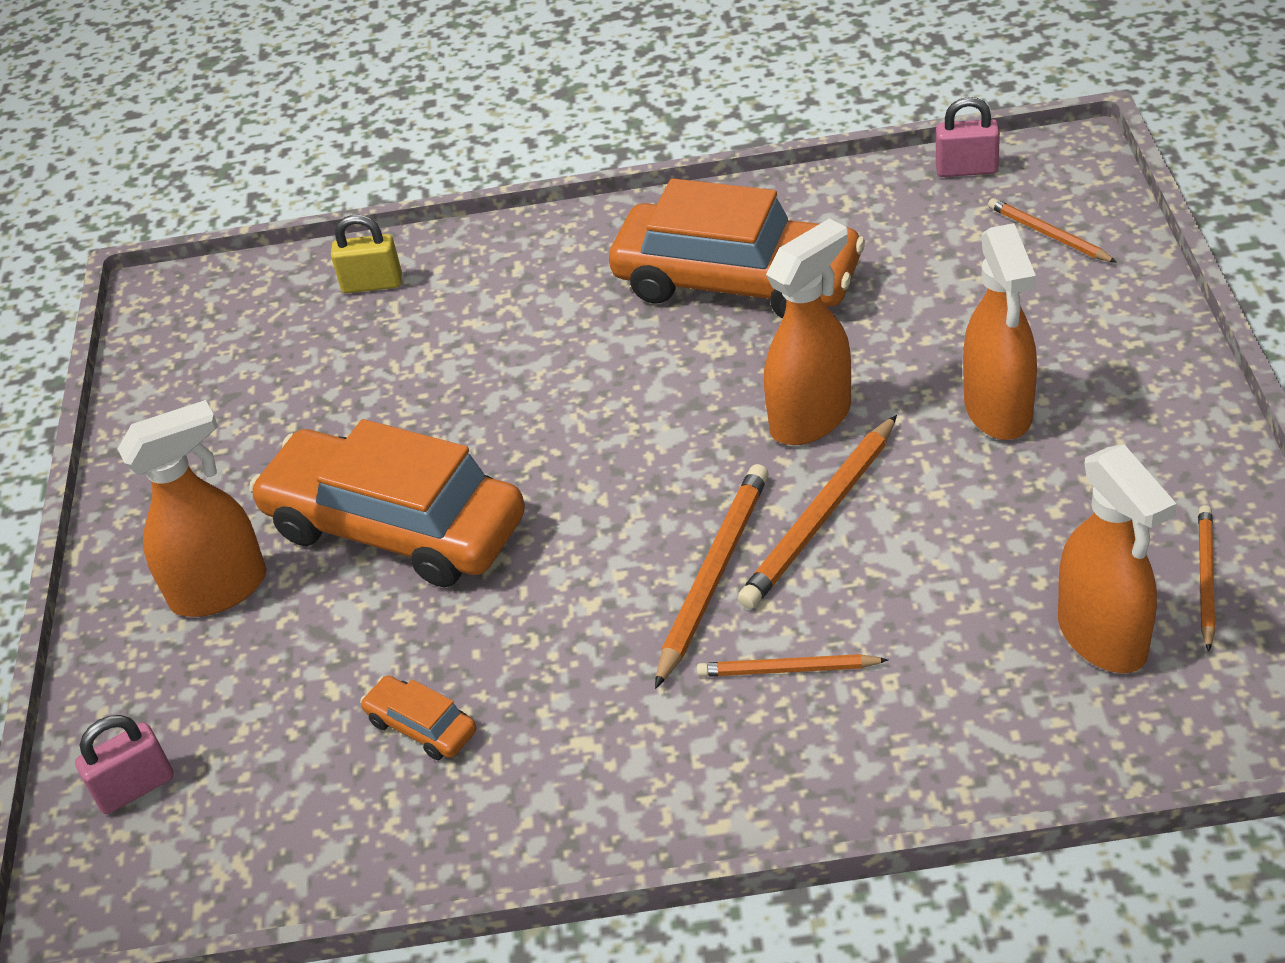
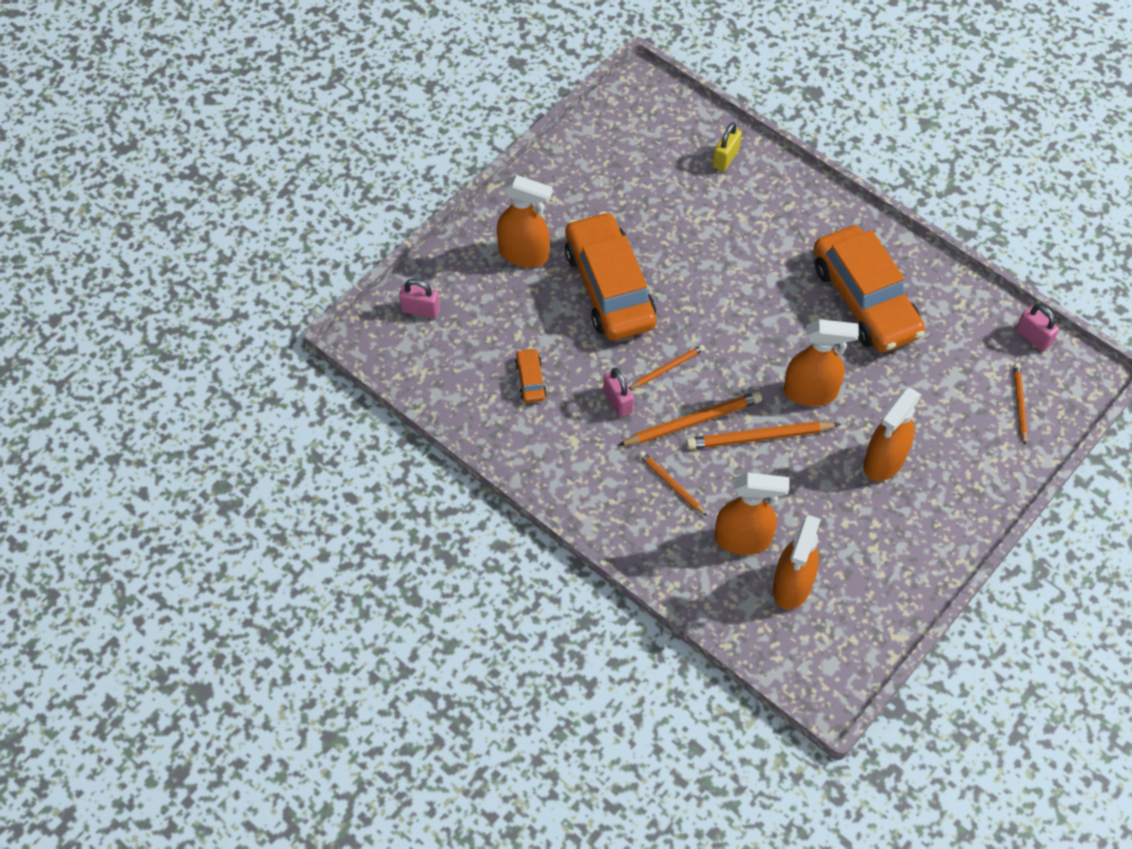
camera: 40 degrees right, 15 degrees up
(372, 284) = (725, 158): yellow padlock -> yellow padlock turned 75 degrees clockwise
(582, 641) = (617, 401): none -> pink padlock
(968, 644) = (743, 539): none -> orange spray bottle
(1205, 578) = (859, 603): orange pencil -> orange pencil (667, 368)

